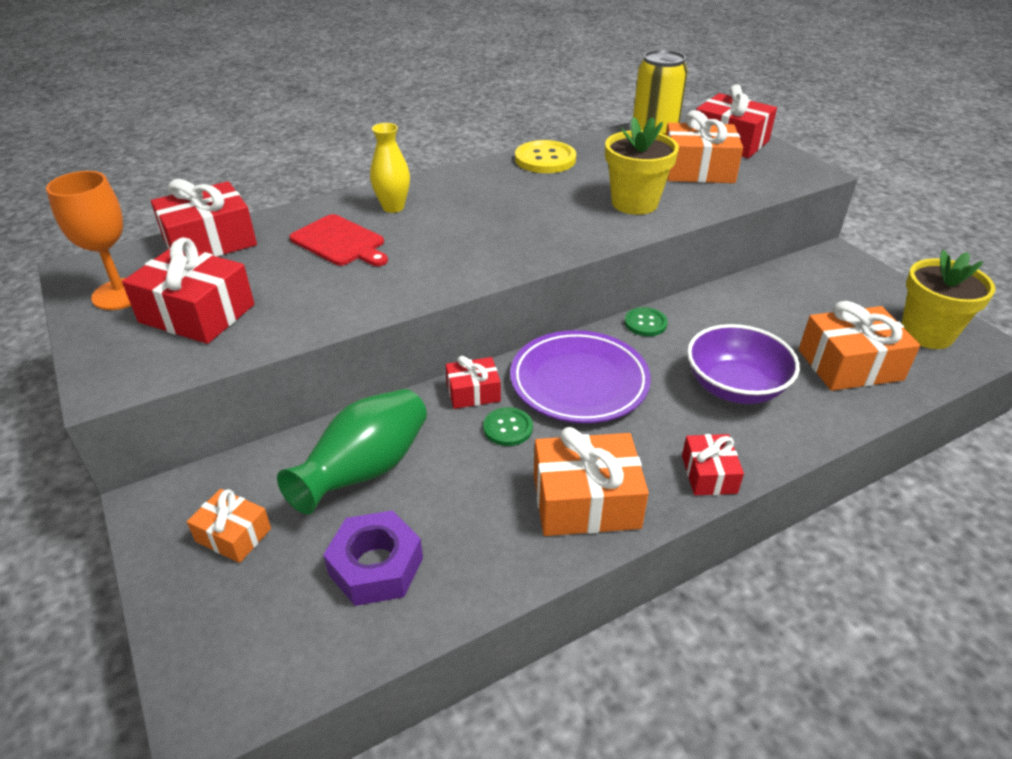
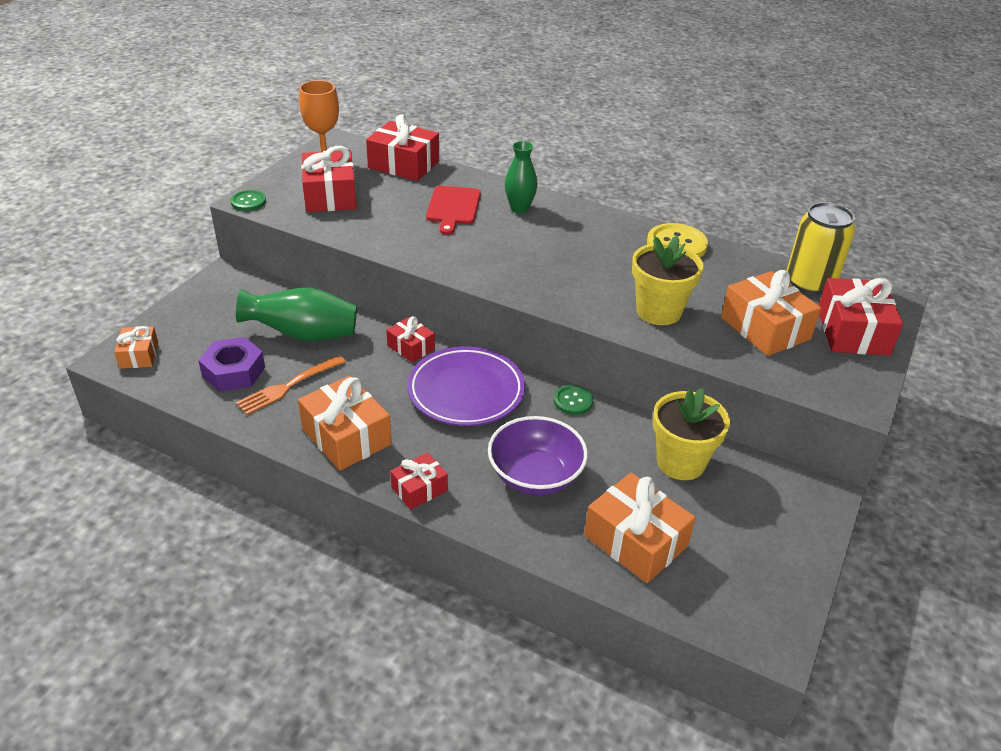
camera: 55 degrees right, 0 degrees up
(233, 535) = (222, 312): orange gift -> orange gift (139, 355)
(393, 207) = (519, 208): yellow vase -> green vase
(453, 520) = (289, 386): none -> orange fork
(508, 428) = (388, 376): green button -> green button (248, 202)
(926, 333) = (745, 588): yellow flower pot -> yellow flower pot (680, 462)

